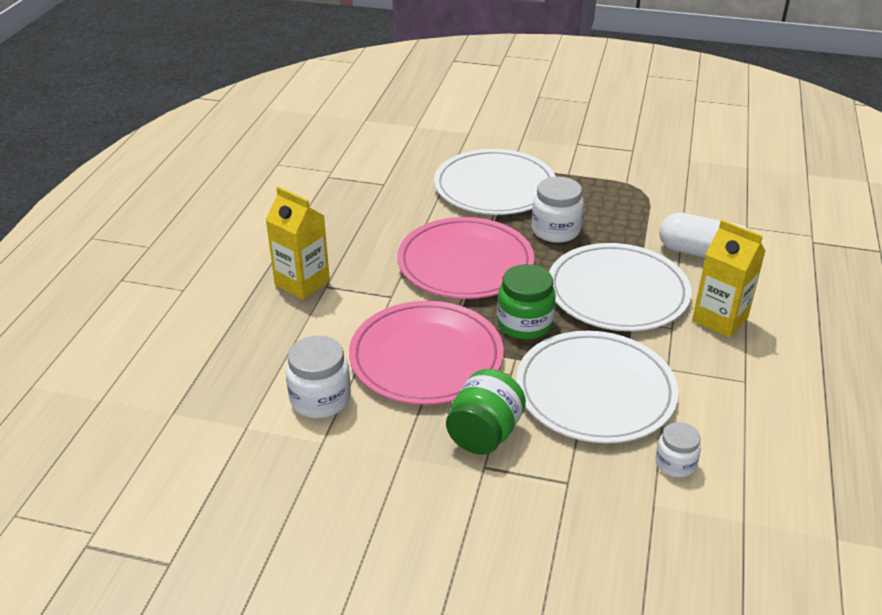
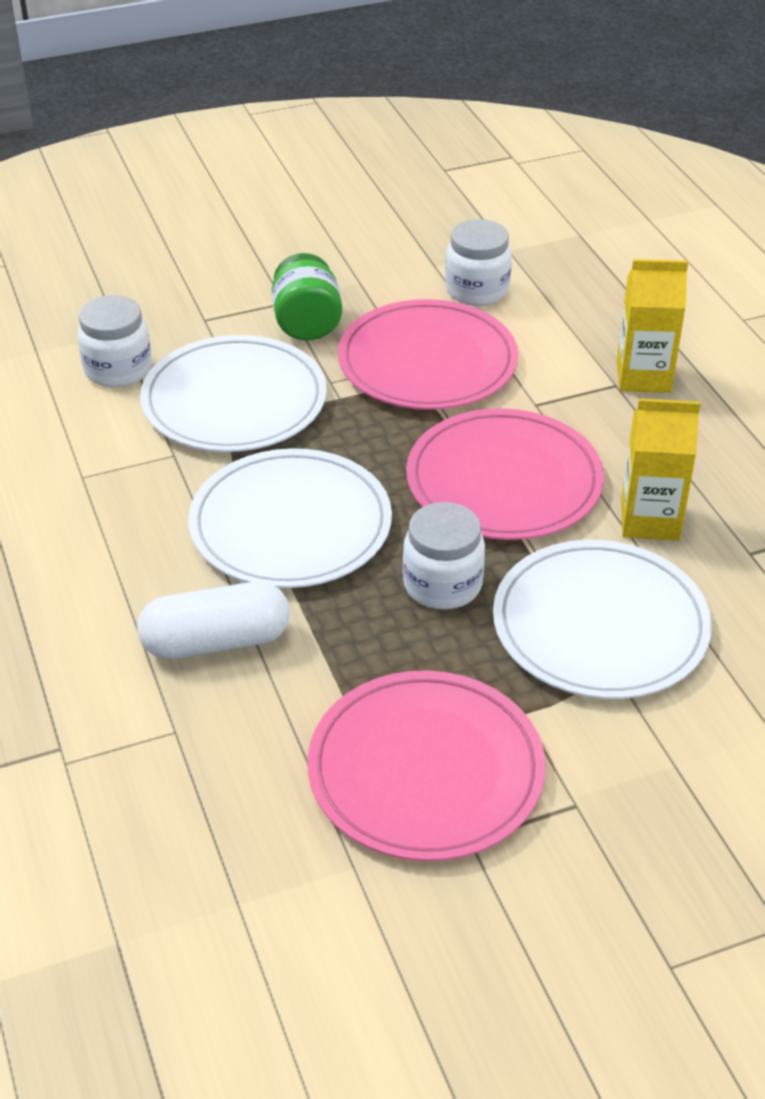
camera: 145 degrees right, 5 degrees up
(524, 324) = (363, 437): green jar -> none
(632, 173) = (425, 770): none -> pink plate
(675, 464) = (118, 369): white jar -> white jar, size x1.60
(720, 319) = (144, 542): yellow carton -> yellow carton (650, 520)

